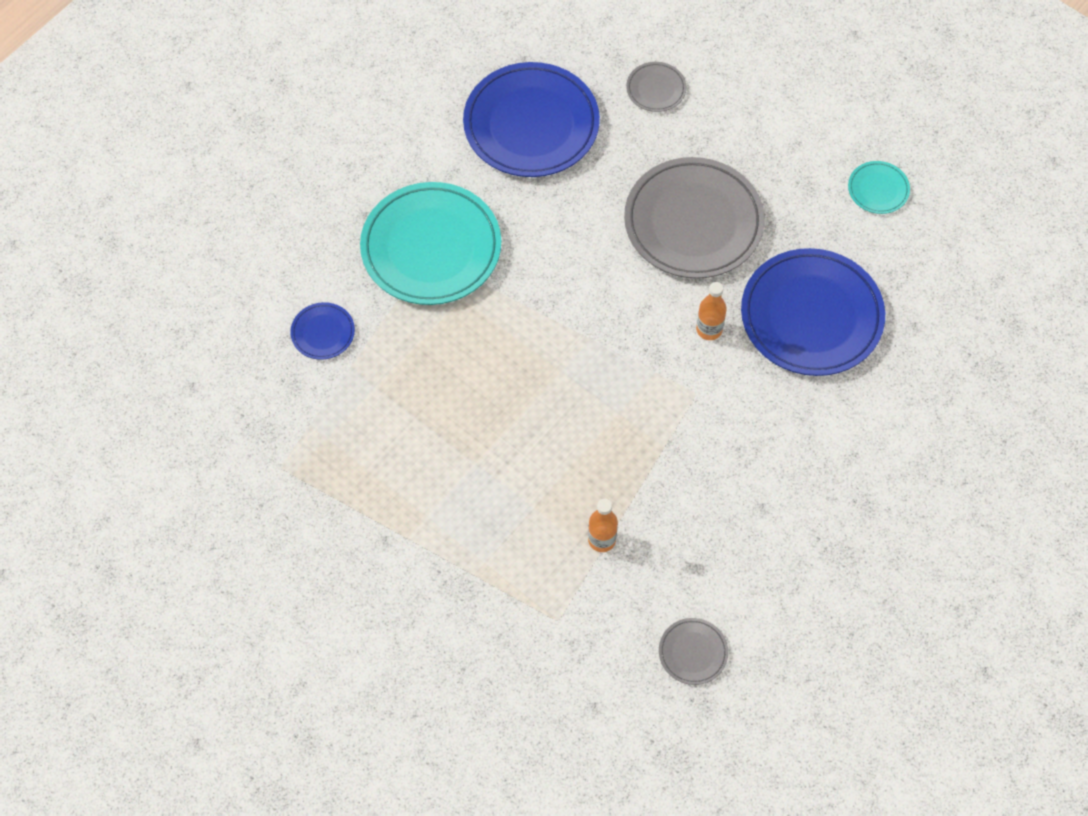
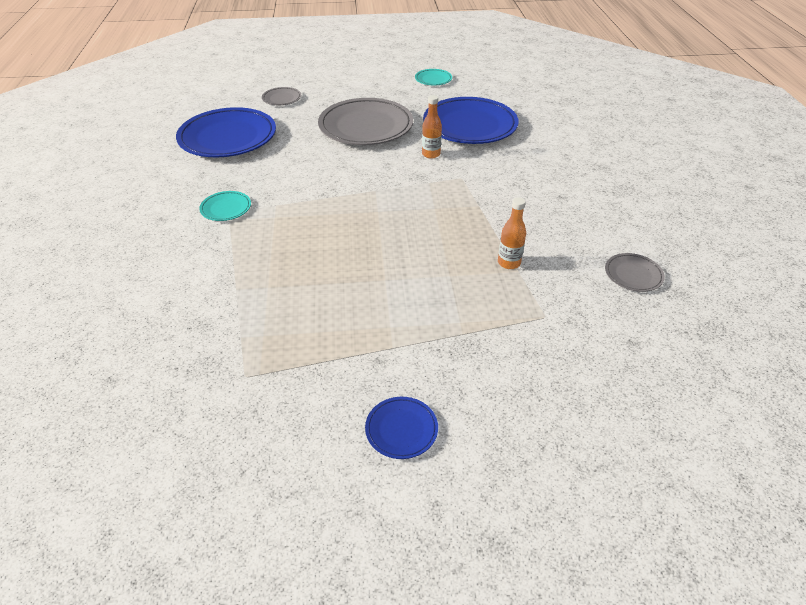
camera: 45 degrees left, 20 degrees down
(323, 333) = (194, 285): blue plate -> blue plate (401, 429)
(431, 248) = (226, 208): turquoise plate -> turquoise plate, size x0.45

